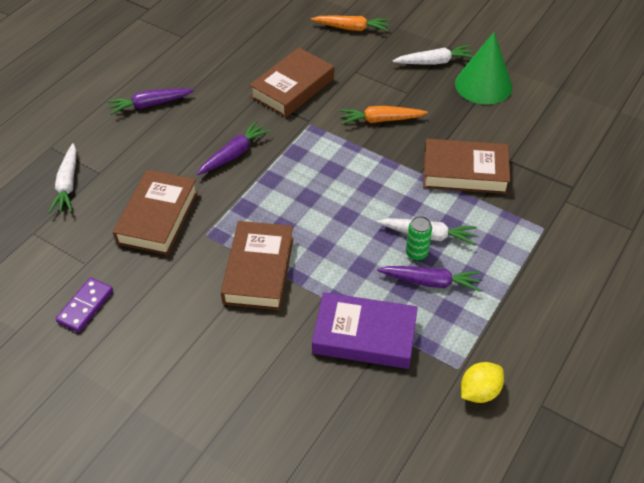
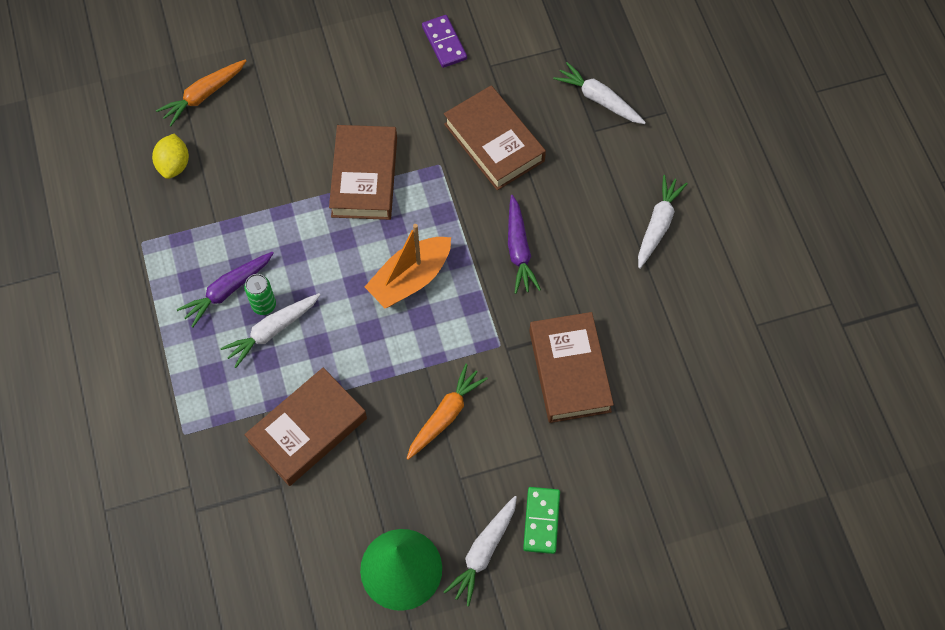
camera: 130 degrees right, 15 degrees up
(150, 104) = (658, 225): purple carrot -> white carrot
(259, 270) = (364, 177): brown book -> brown book turned 45 degrees clockwise
(311, 192) = (410, 279): none -> orange boat
(351, 28) = (621, 514): orange carrot -> orange carrot (203, 95)
(364, 335) = (231, 203): purple book -> none
(391, 52) = (541, 521): none -> green domino
(479, 391) = (111, 239): yellow lemon -> yellow lemon (174, 165)

